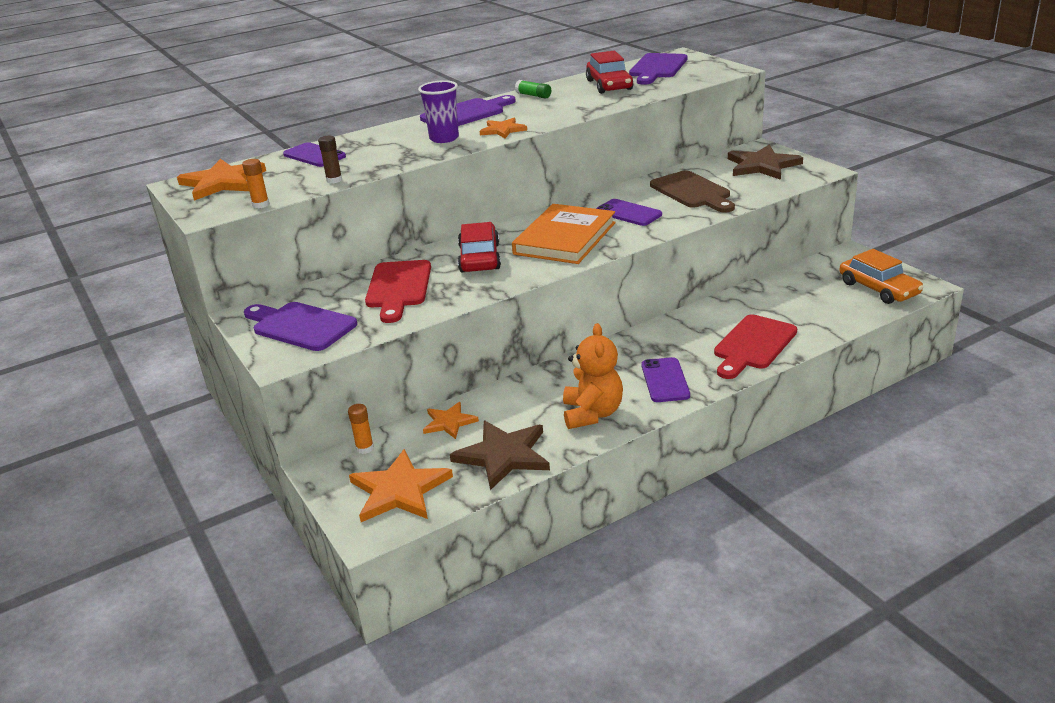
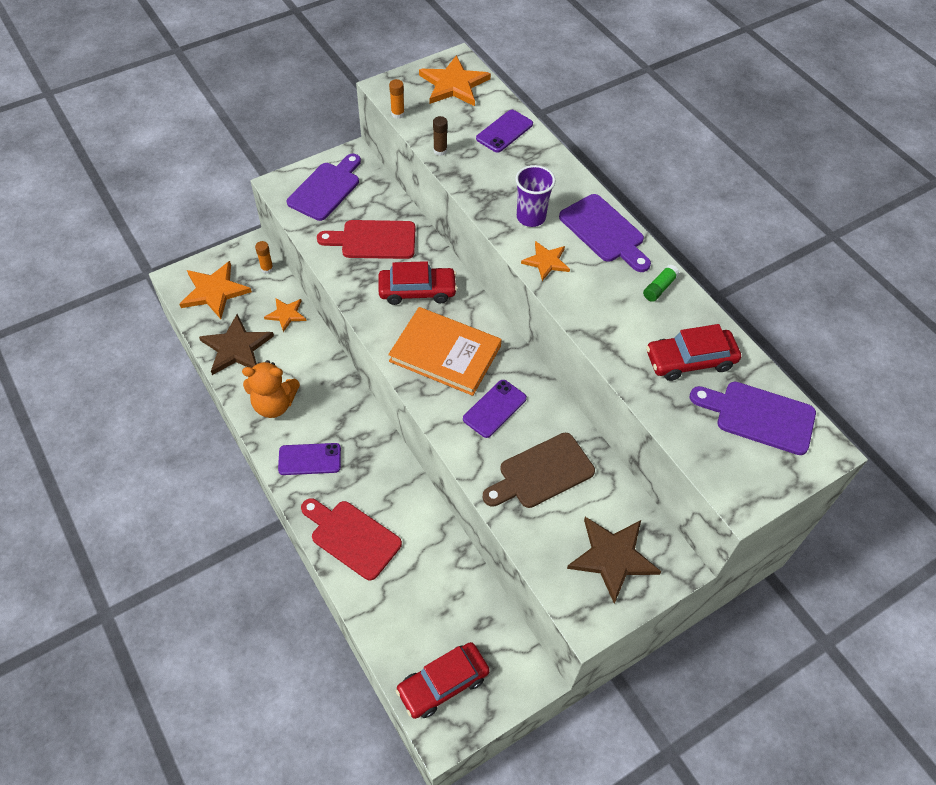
camera: 85 degrees right, 25 degrees up
(878, 288) = (443, 683): orange car -> red car

